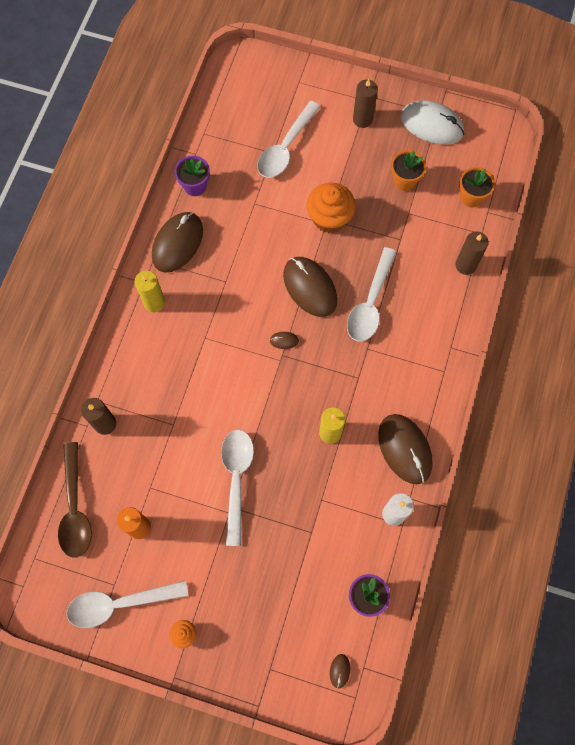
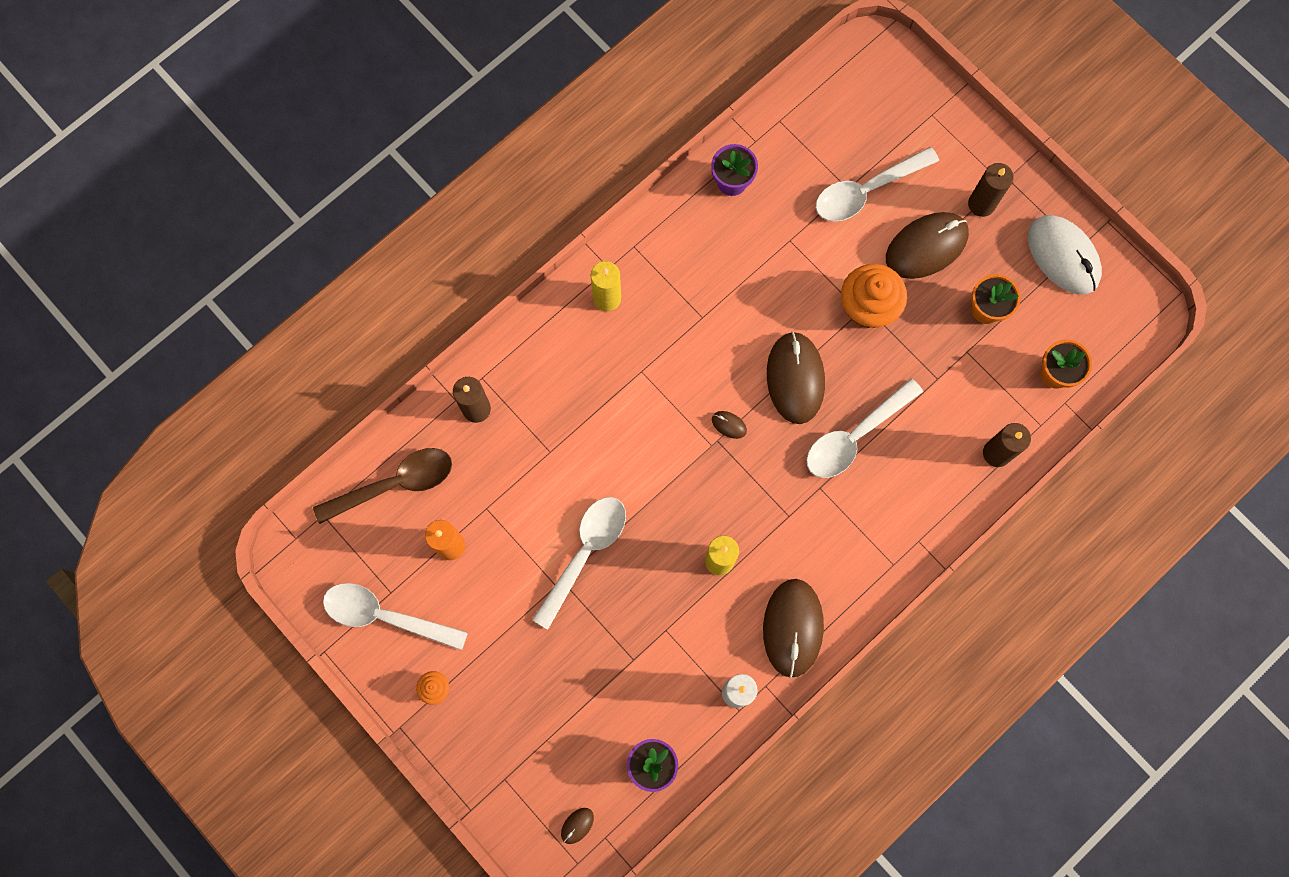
camera: 30 degrees right, 5 degrees up
(75, 507) = (394, 484): brown spoon -> brown spoon turned 135 degrees counterclockwise
(177, 243) = (672, 241): brown mouse -> brown mouse (926, 247)

